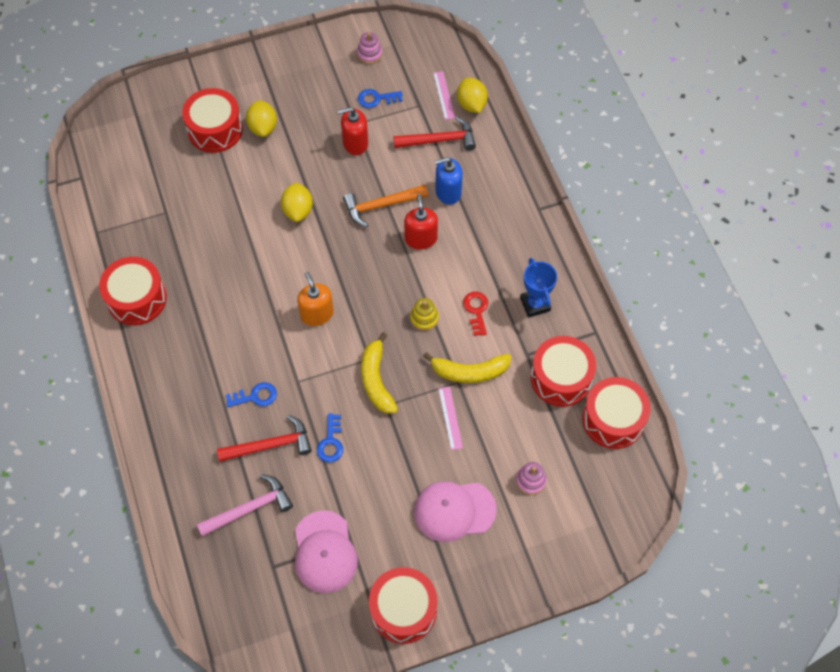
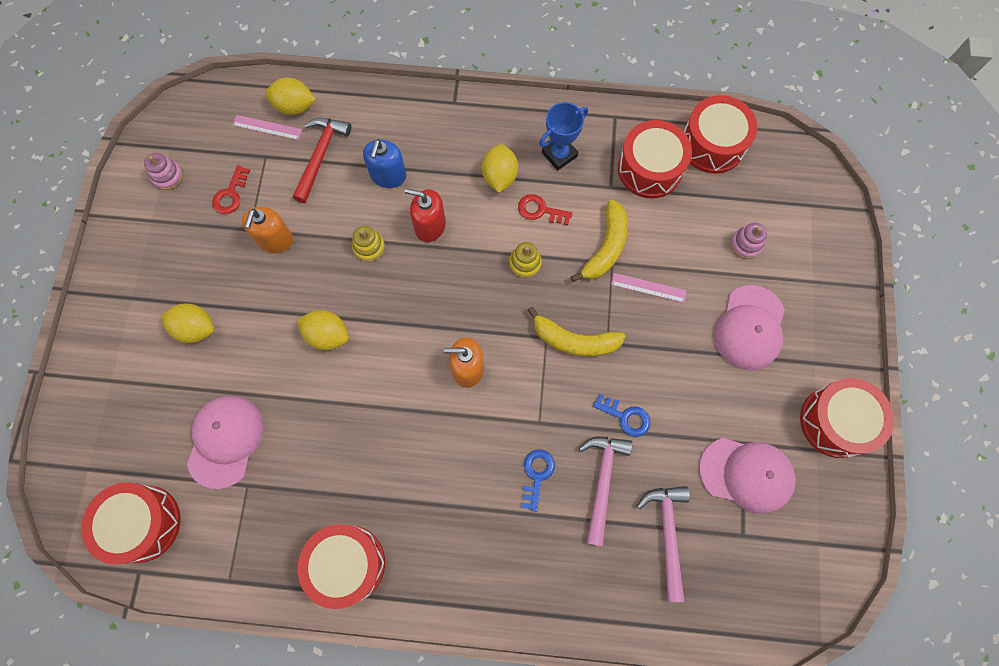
camera: 65 degrees left, 10 degrees up
(190, 184) = (225, 441): none -> pink cap
(215, 129) = (166, 383): red drum -> red drum (142, 523)
(270, 445) = (602, 482): red hammer -> pink hammer
(355, 143) = (275, 240): red soap dispenser -> orange soap dispenser
(376, 99) = (230, 194): blue key -> red key
(381, 206) = (369, 247): orange hammer -> yellow stacking toy
(490, 269) = (499, 177): none -> yellow lemon
(535, 304) = (559, 154): blue trophy -> blue trophy turned 45 degrees counterclockwise

